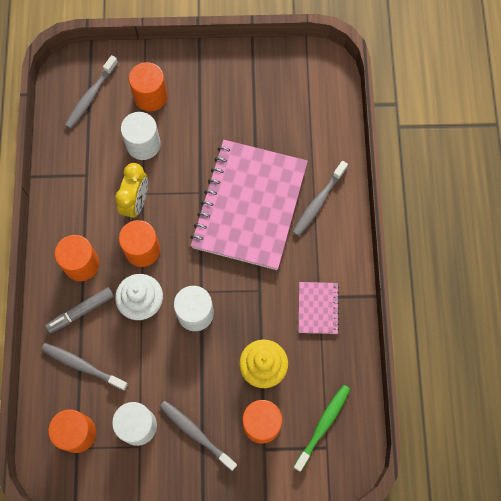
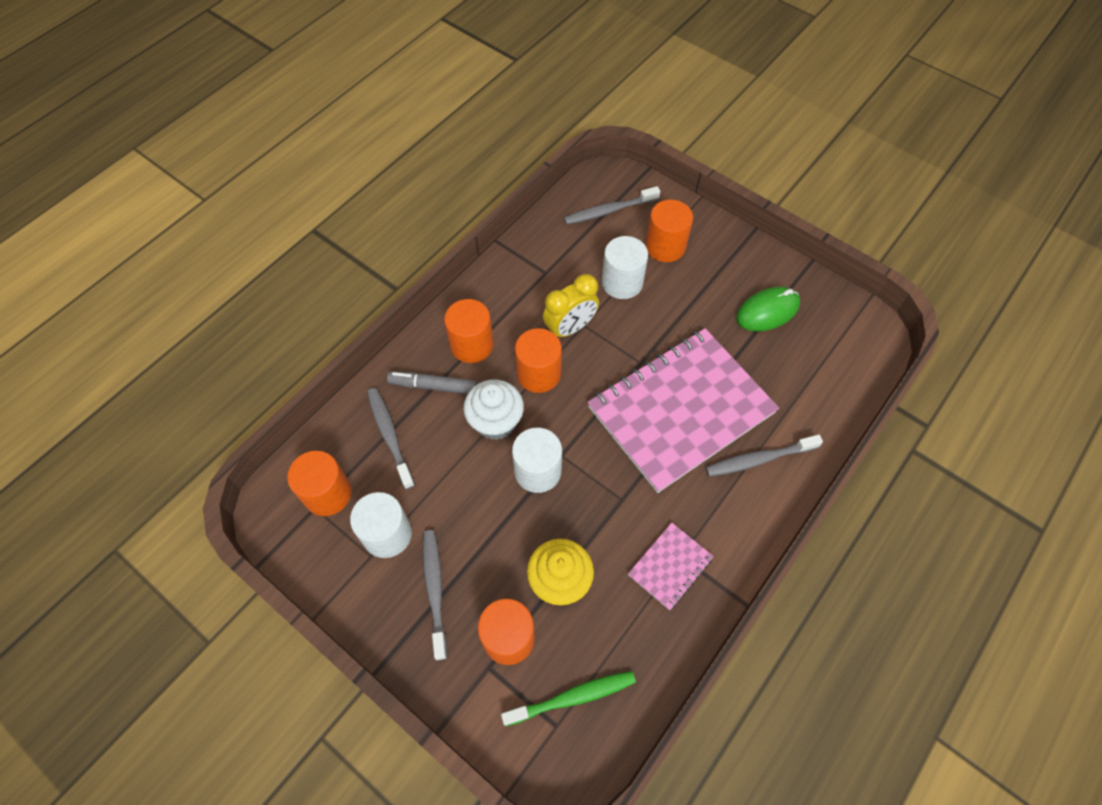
camera: 40 degrees right, 10 degrees down
(251, 96) = (767, 311): none -> green mouse

